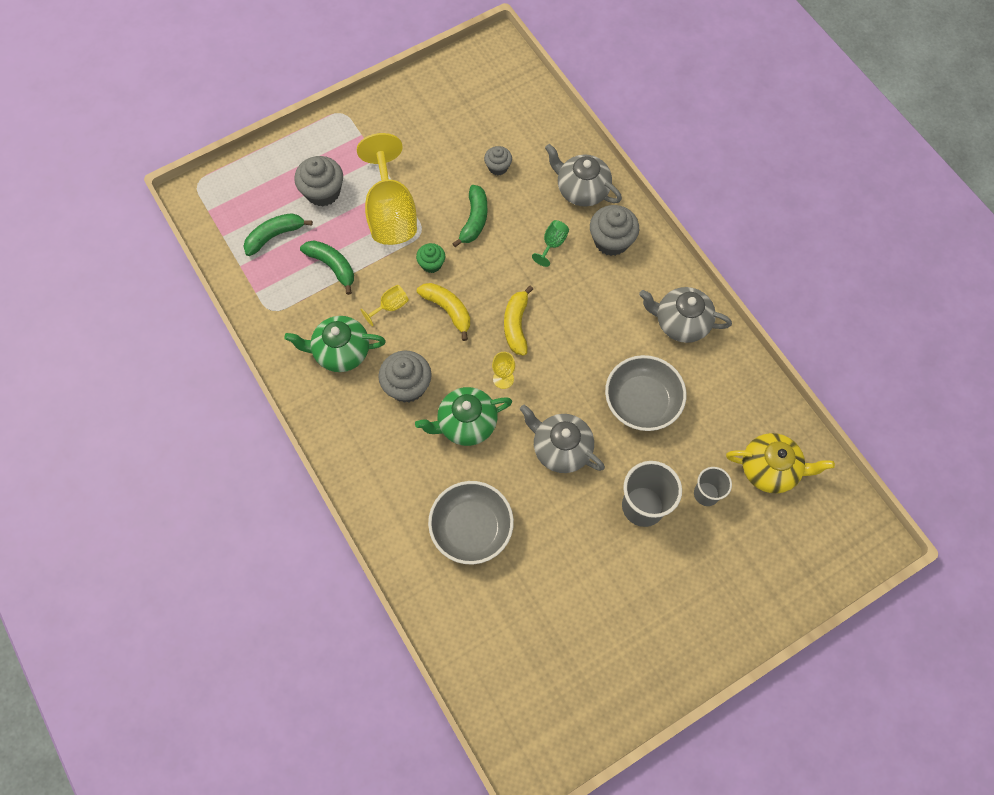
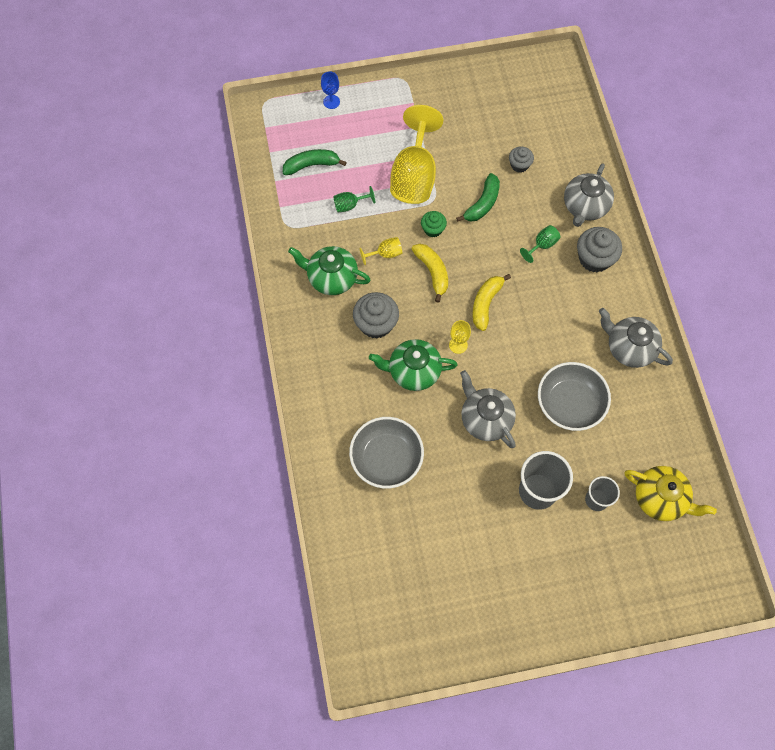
camera: 20 degrees right, 0 degrees up
(272, 160) = (331, 102): none -> blue goblet
(323, 192) = (364, 141): grey cupcake -> none
(332, 266) = (350, 205): green banana -> green goblet
(581, 190) = (585, 207): grey teapot -> grey teapot turned 120 degrees counterclockwise

